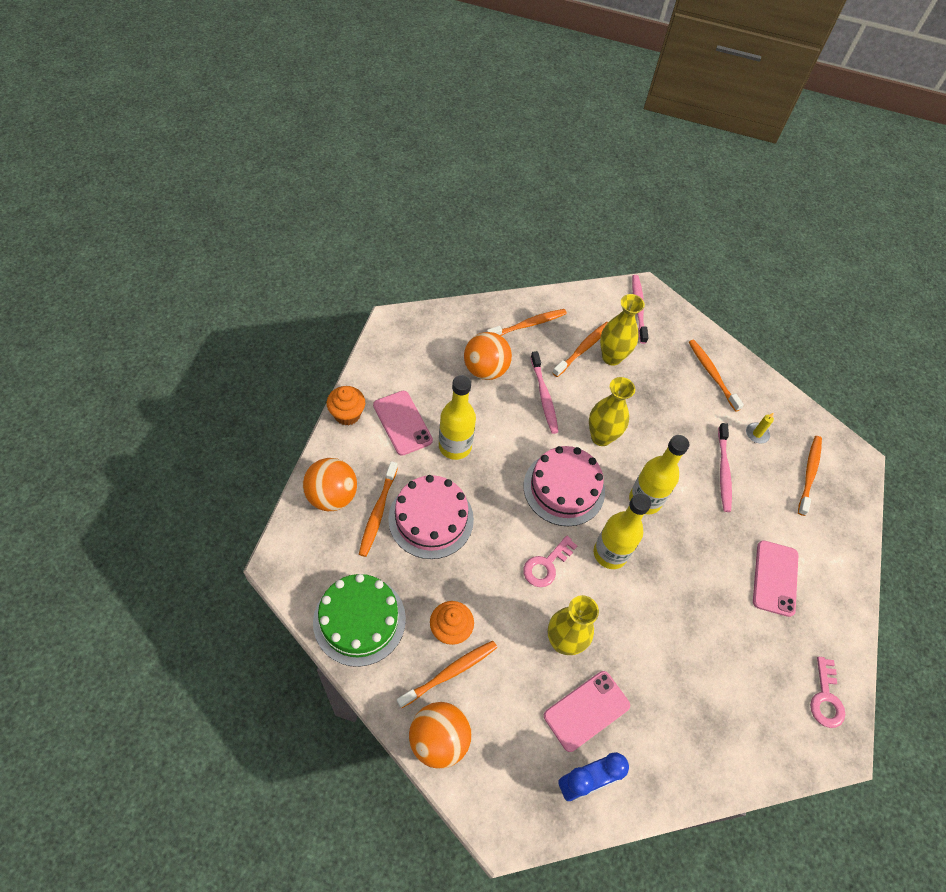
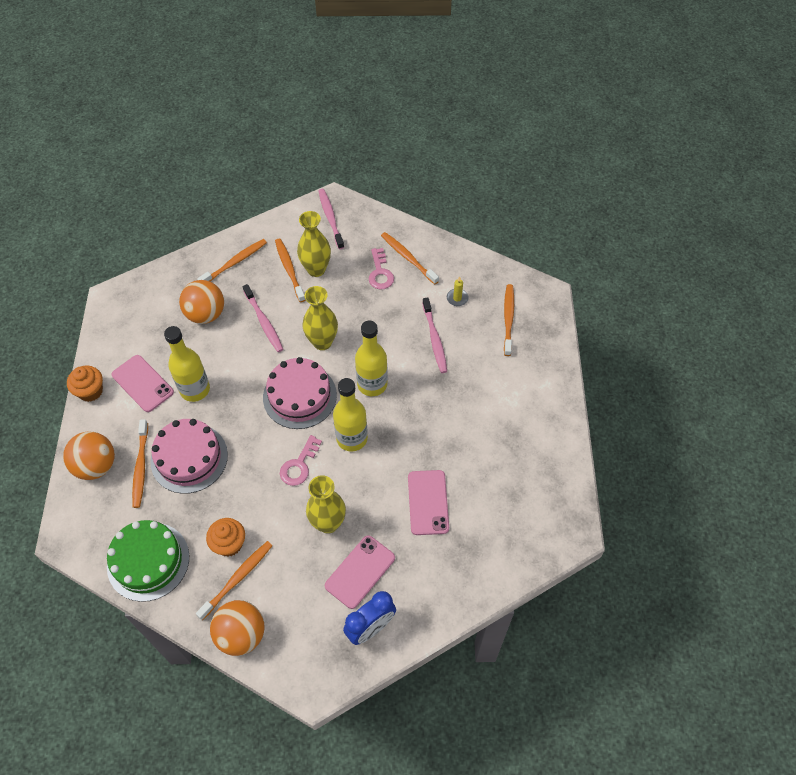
camera: 10 degrees left, 0 degrees up
(583, 348) = (289, 269): orange toothbrush -> orange toothbrush turned 45 degrees counterclockwise
(775, 578) = (495, 415): pink phone -> pink phone (428, 502)
(825, 698) = (555, 499): pink key -> pink key (380, 273)

